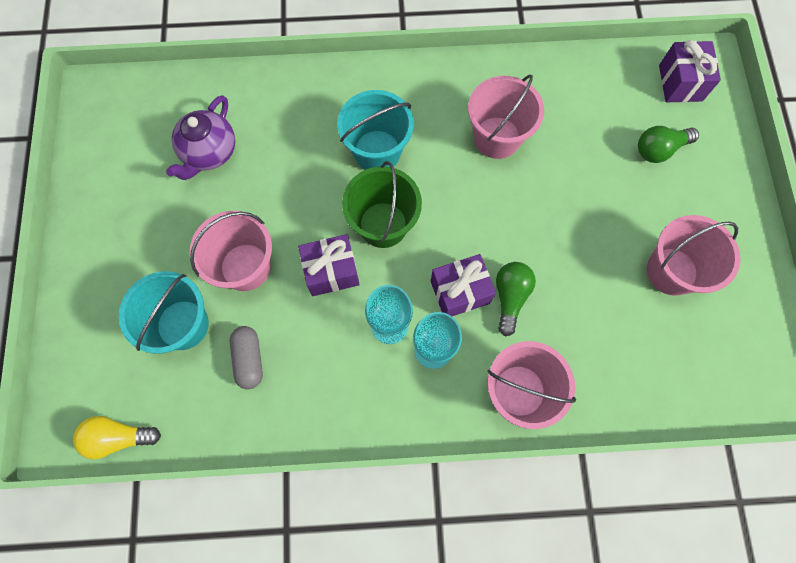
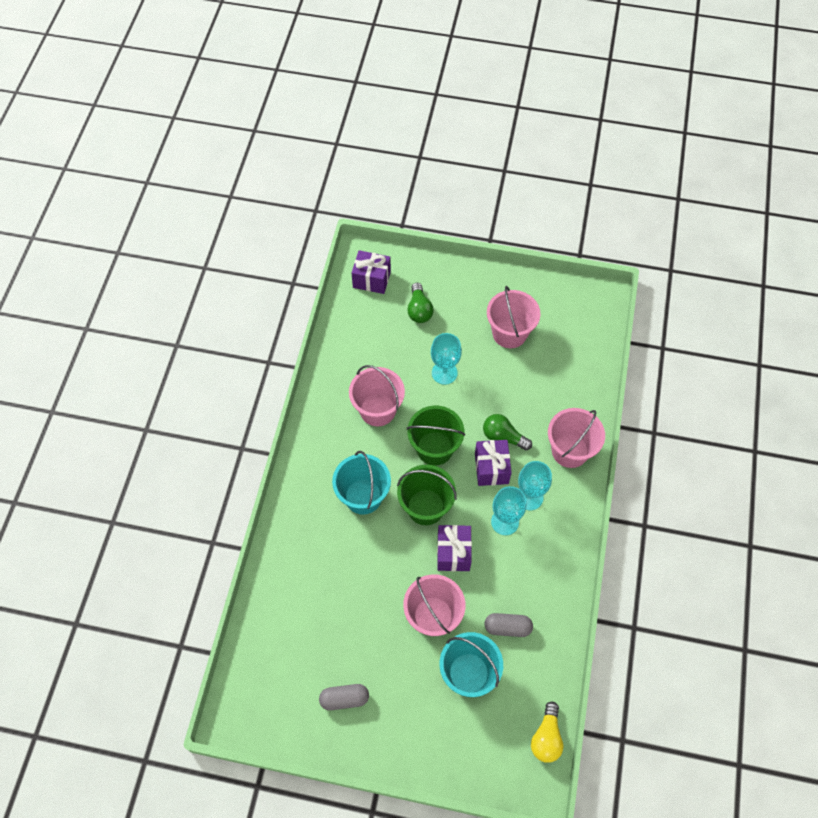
camera: 75 degrees left, 10 degrees down
(130, 195) = (344, 699): none -> grey capsule
(209, 152) = (324, 626): purple teapot -> none
(466, 216) = (434, 448): none -> green bucket
(578, 202) = (444, 373): none -> turquoise goblet

